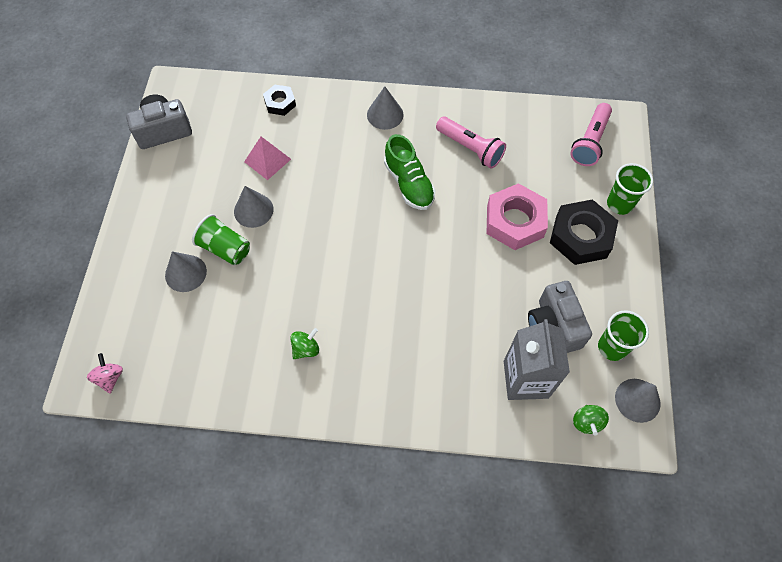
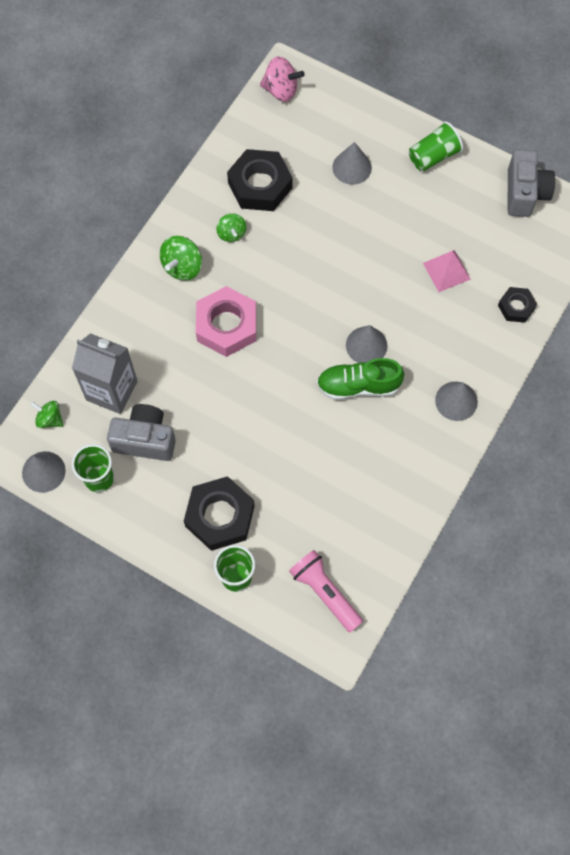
camera: 115 degrees right, 5 degrees up
(110, 377) = (281, 90): pink spinning top -> pink spinning top, size x1.51
(225, 248) = (362, 204): green cup -> green cup (433, 156)
(238, 347) = (260, 185): none -> black nut
(253, 210) = (393, 240): grey cone -> grey cone (366, 345)
(364, 378) = (182, 267): none -> green spinning top
(470, 148) = (373, 464): pink flashlight -> none
(515, 221) = (267, 463): pink nut -> pink nut (226, 326)

